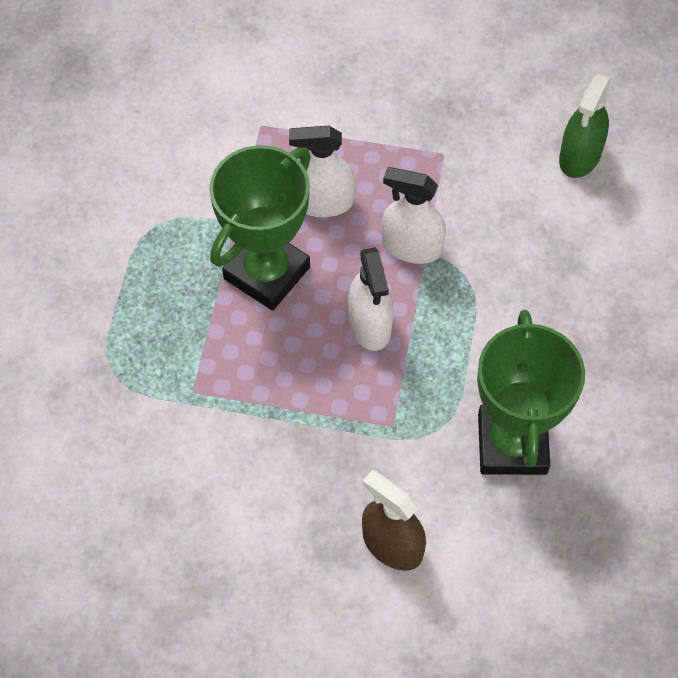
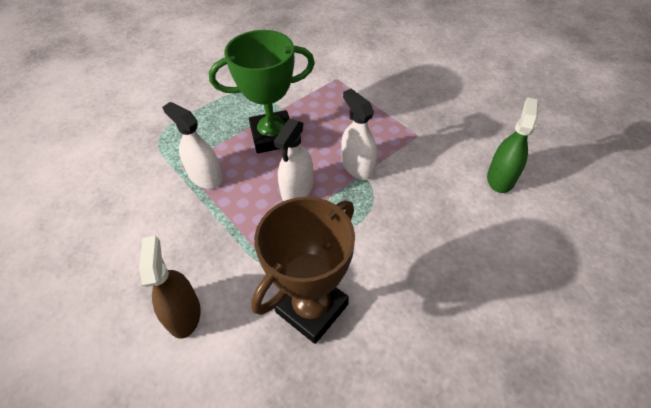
camera: 40 degrees right, 10 degrees down
(323, 202) = (332, 122): white spray bottle -> white spray bottle (205, 177)
(512, 444) = (312, 308): green trophy -> brown trophy
(580, 156) = (500, 178): green spray bottle -> green spray bottle turned 135 degrees clockwise

